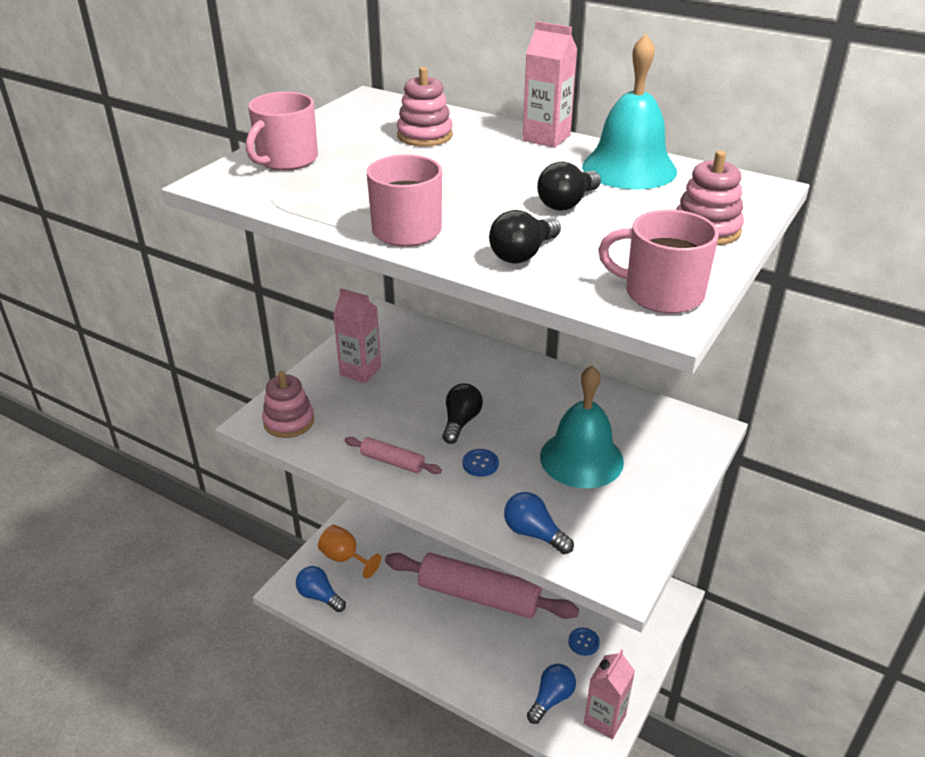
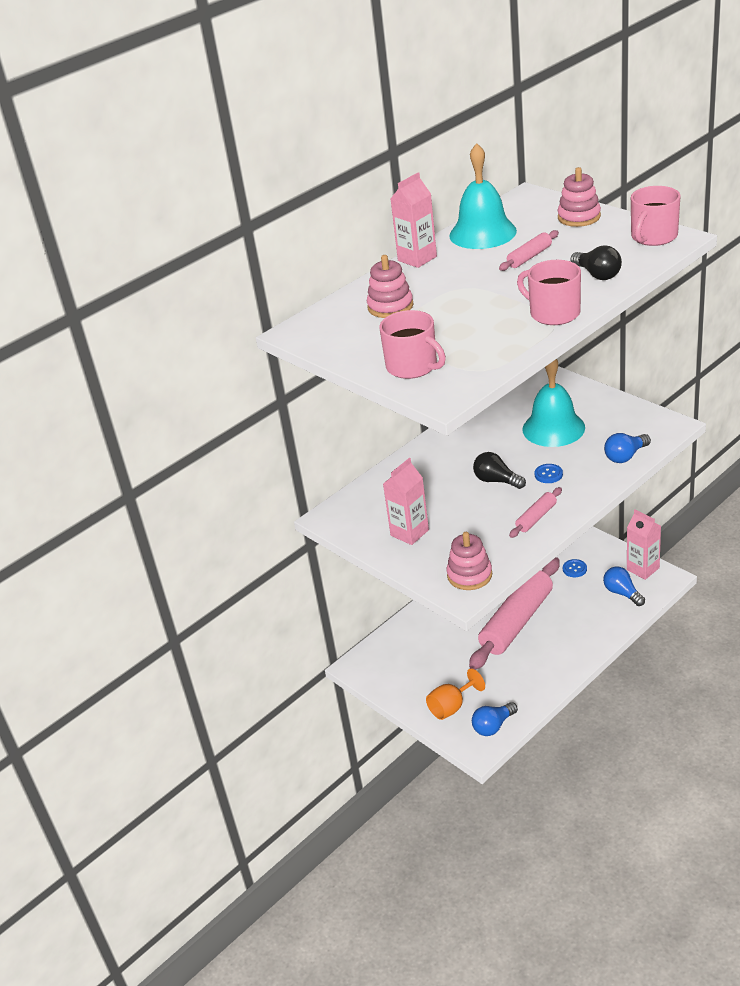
camera: 70 degrees left, 0 degrees up
(567, 203) = (529, 257): black light bulb -> pink rolling pin

